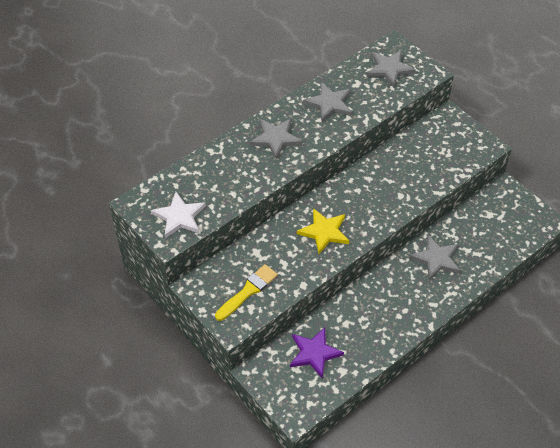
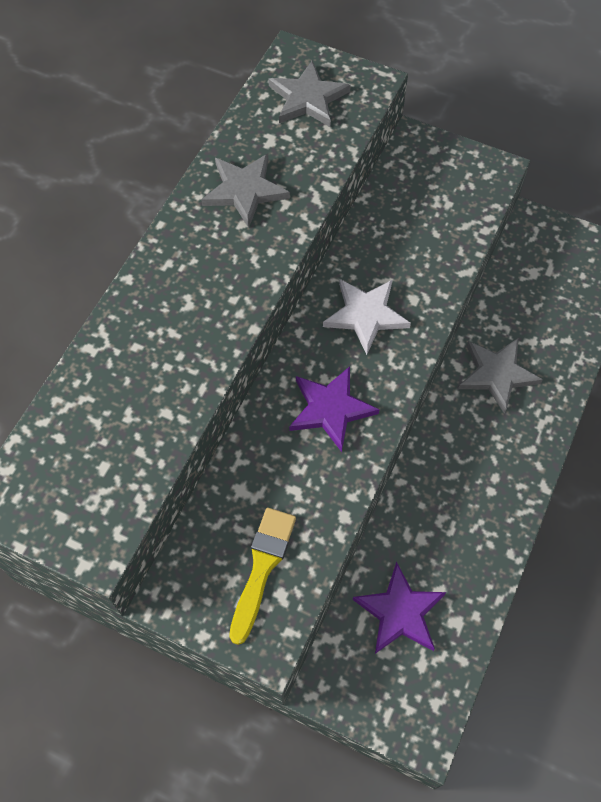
camera: 25 degrees left, 10 degrees up
(179, 217) = (94, 496): white star -> white star (366, 315)
(275, 139) = (188, 285): grey star -> none
(324, 232) = (331, 409): yellow star -> purple star

